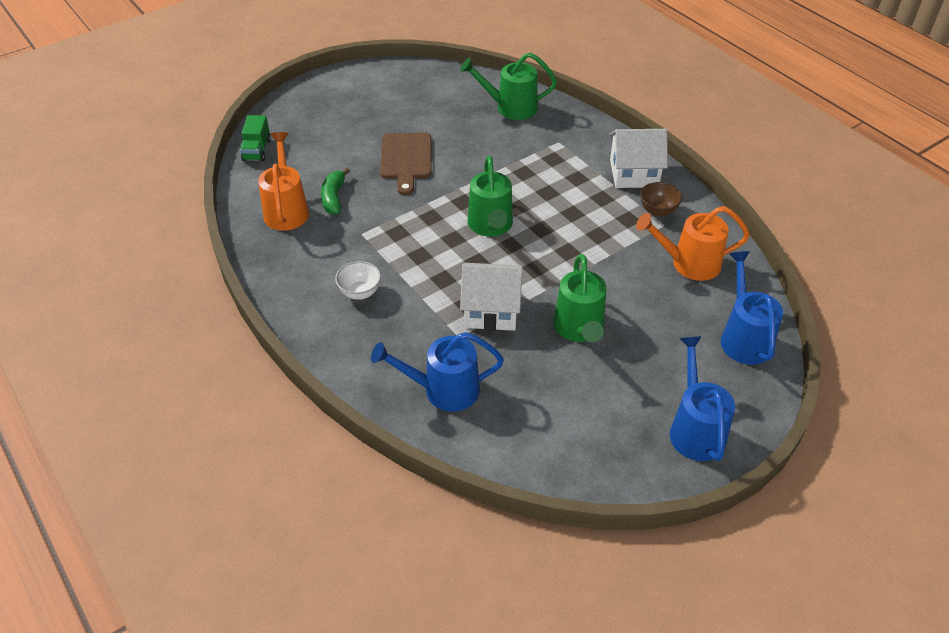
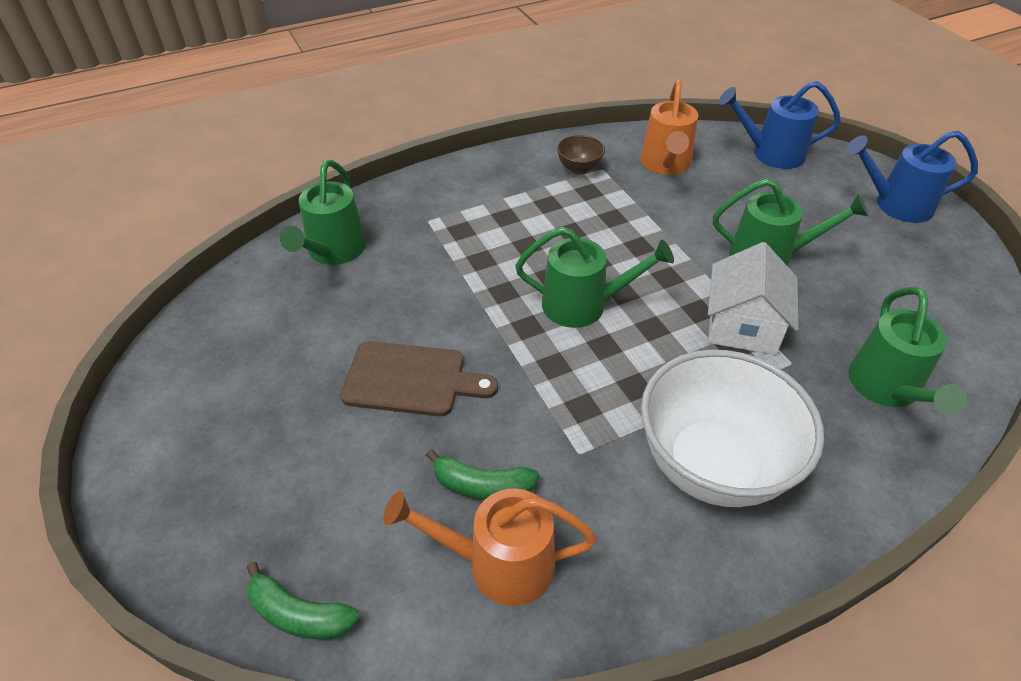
camera: 80 degrees left, 0 degrees up
(257, 150) = (299, 614): green truck -> green banana
(360, 292) = (712, 465): white bowl -> white bowl, size x2.40
(442, 390) = (887, 389): blue watering can -> green watering can
(634, 173) = (509, 173): white house -> none

